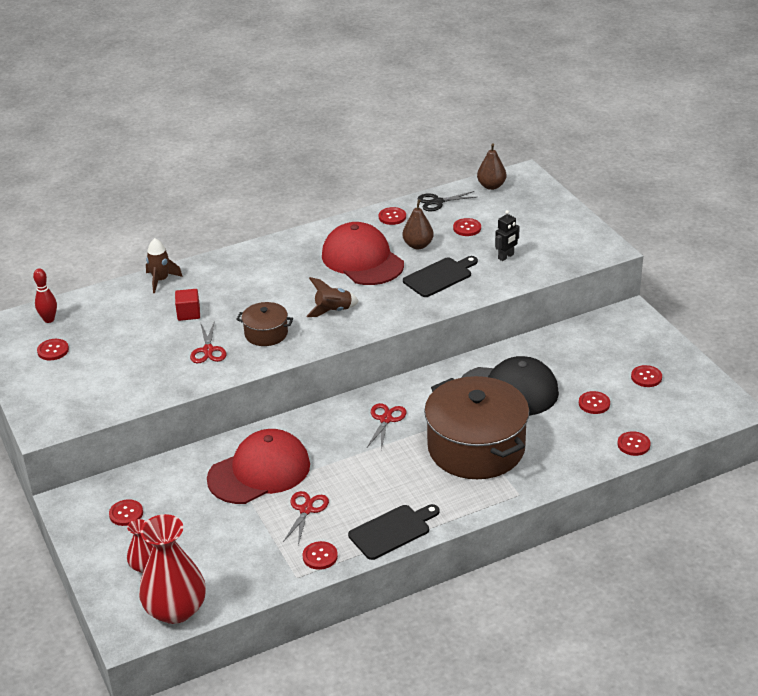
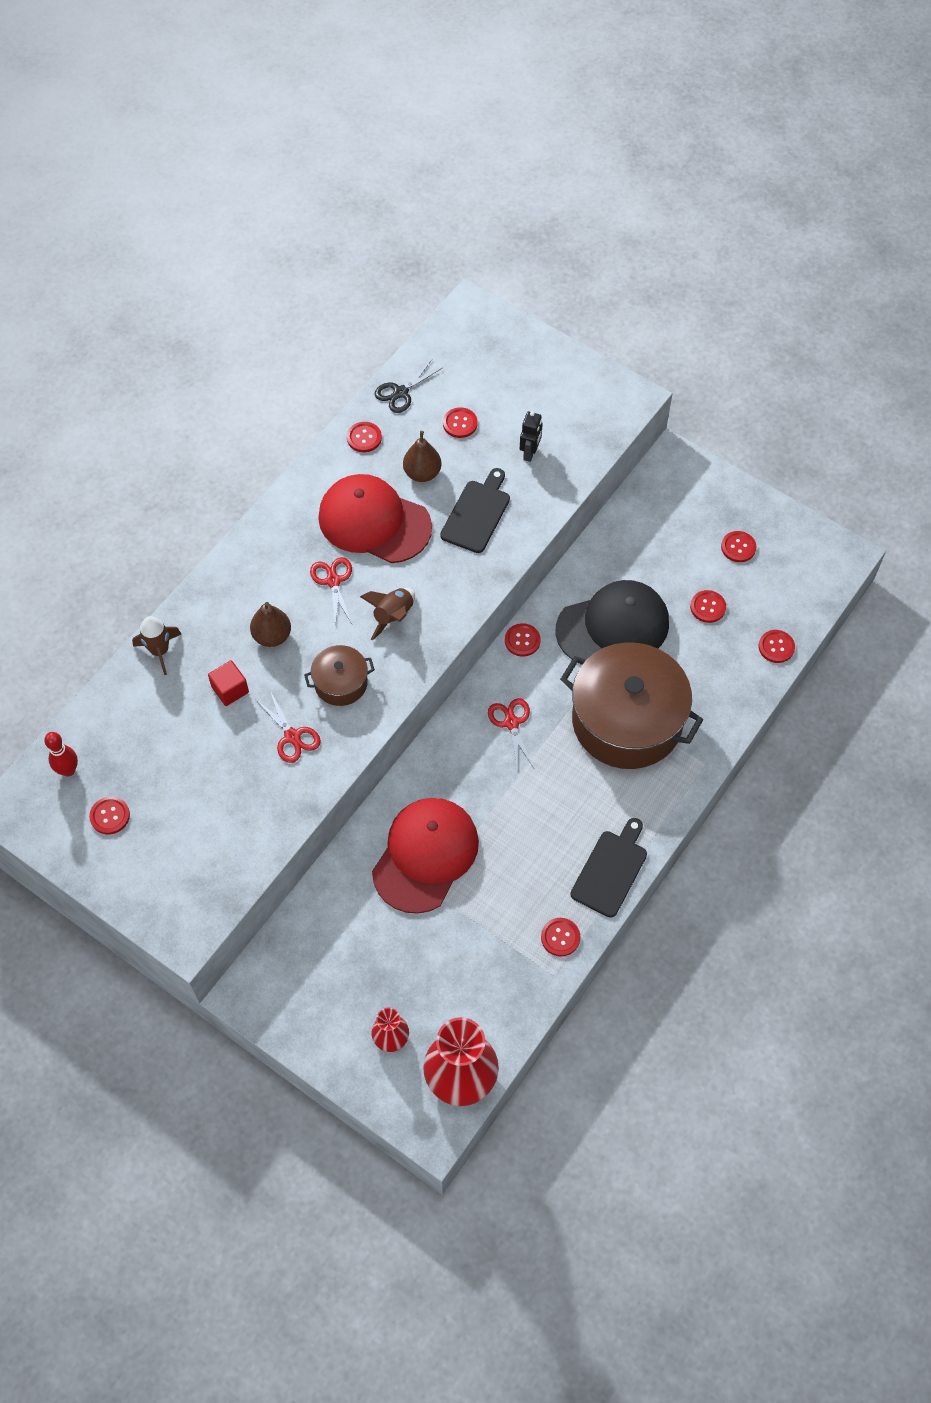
camera: 30 degrees left, 25 degrees up
(126, 513) = (322, 979): red button -> red button (522, 640)
(306, 510) = (507, 883): red scissors -> red scissors (333, 581)
(491, 186) = (445, 342): brown pear -> brown pear (272, 636)

